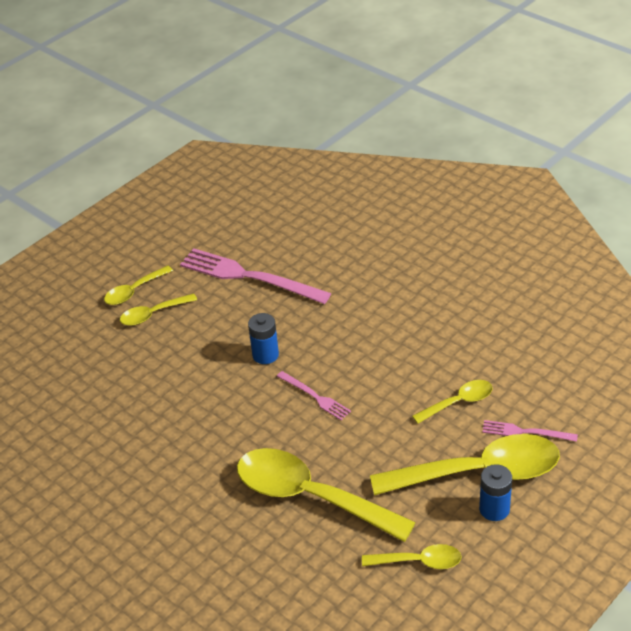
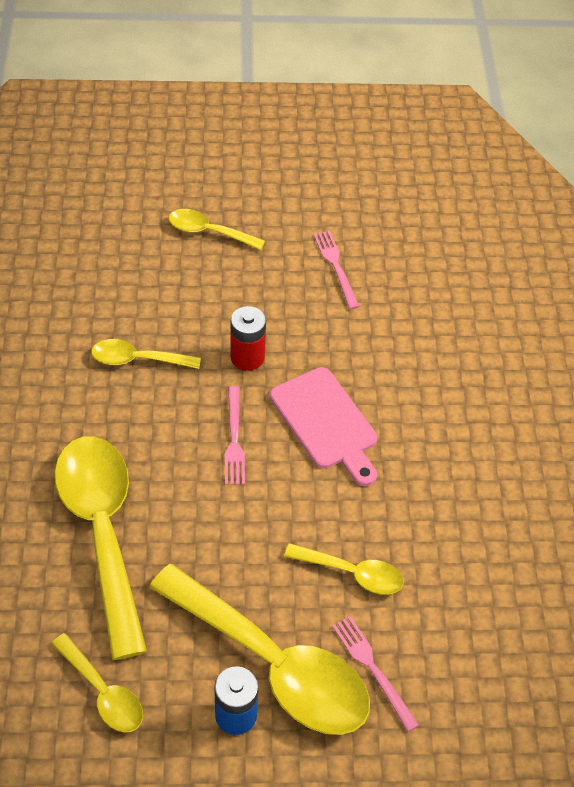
camera: 40 degrees right, 10 degrees up
(134, 291) = (222, 196): yellow spoon -> yellow spoon (137, 359)
(249, 277) = (336, 266): pink fork -> pink fork, size x0.50
(265, 355) = (247, 357): blue battery -> red battery
(350, 350) = (326, 423): none -> pink cutting board

